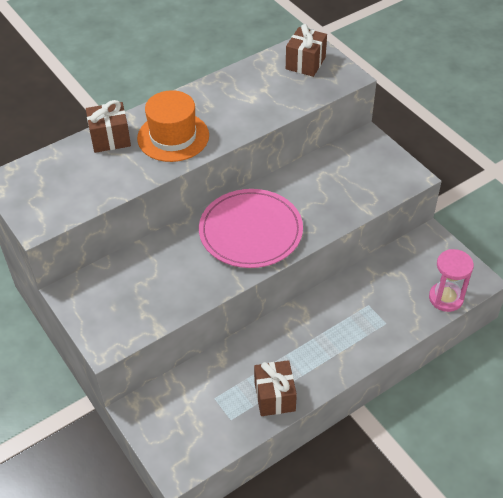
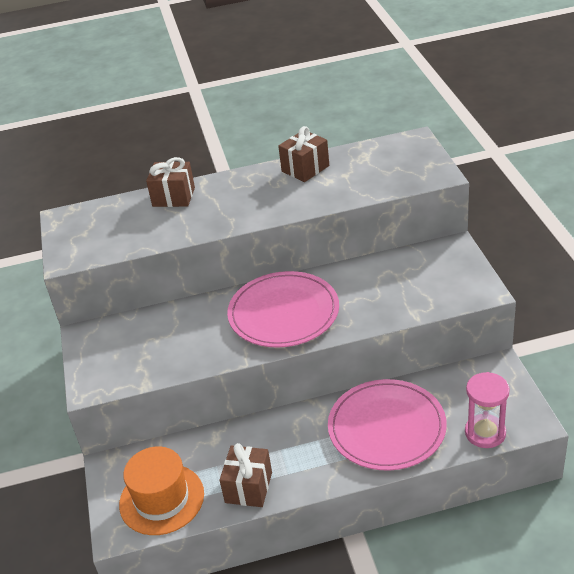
camera: 25 degrees right, 10 degrees down
(173, 137) = (232, 204): orange hat -> orange hat (161, 499)
(305, 63) = (401, 156): brown gift -> brown gift (305, 168)
(365, 313) = (386, 427): none -> pink plate

